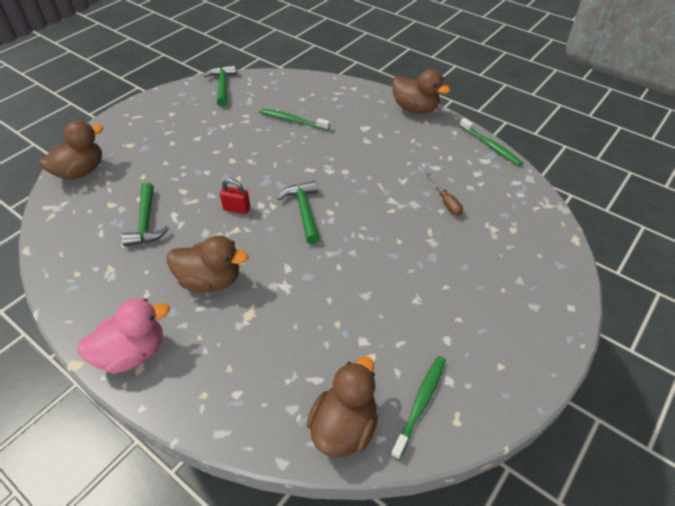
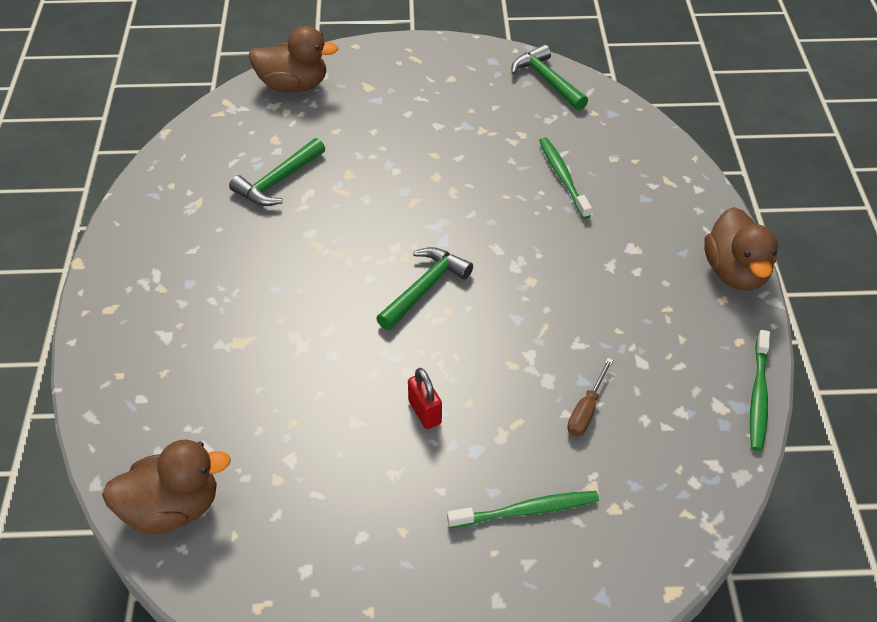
camera: 50 degrees right, 0 degrees up
(132, 353) = (121, 291): pink duck -> none
(210, 280) = (252, 283): brown duck -> none
(222, 86) = (547, 81): green hammer -> green hammer turned 75 degrees counterclockwise
(237, 209) = (368, 232): red padlock -> red padlock (425, 412)
(420, 403) = (253, 560): green toothbrush -> green toothbrush (527, 510)

